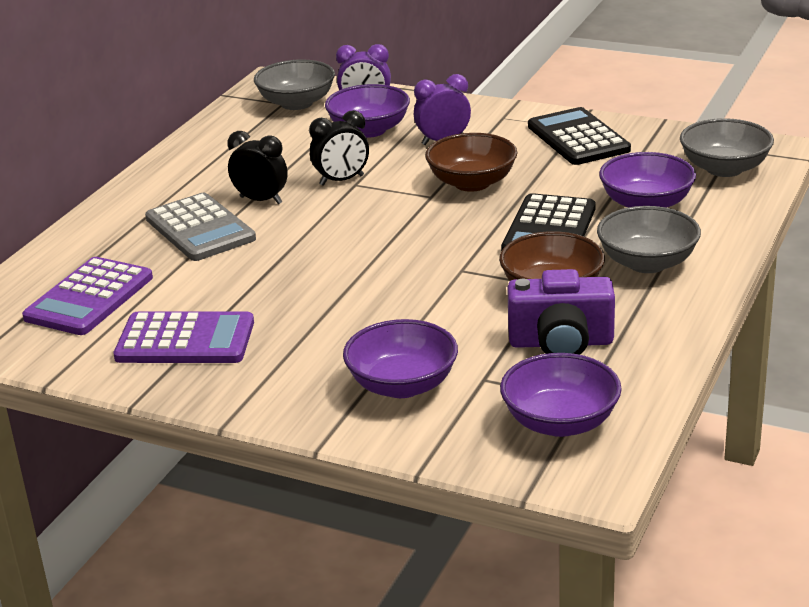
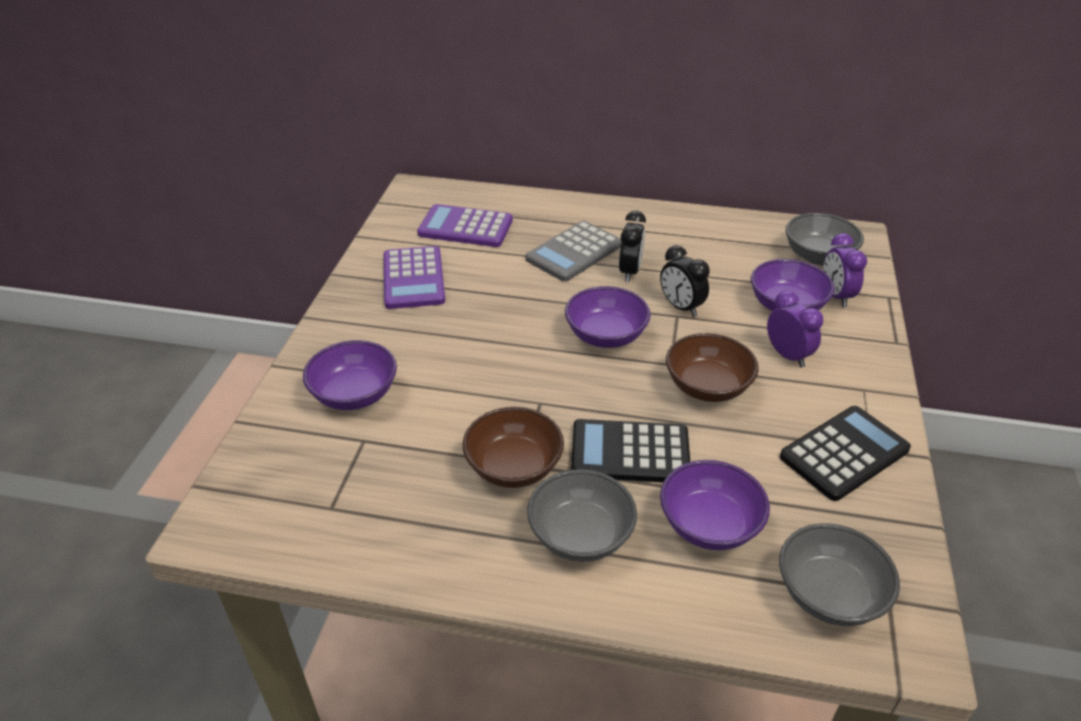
camera: 75 degrees right, 10 degrees up
(560, 422) = (296, 496): purple bowl -> purple bowl (605, 336)
(561, 343) = (422, 483): purple camera -> none

